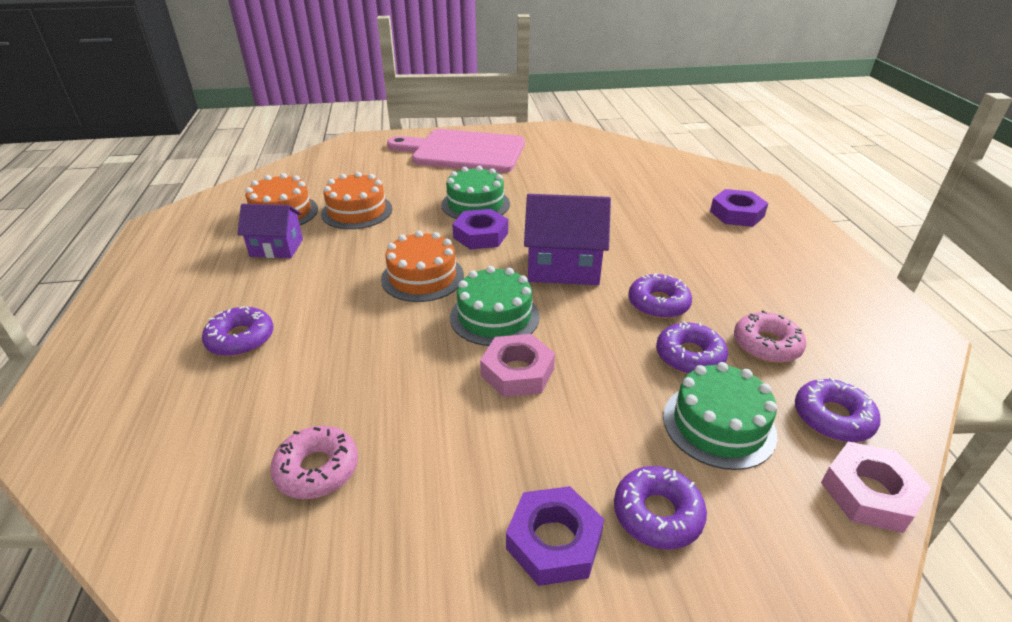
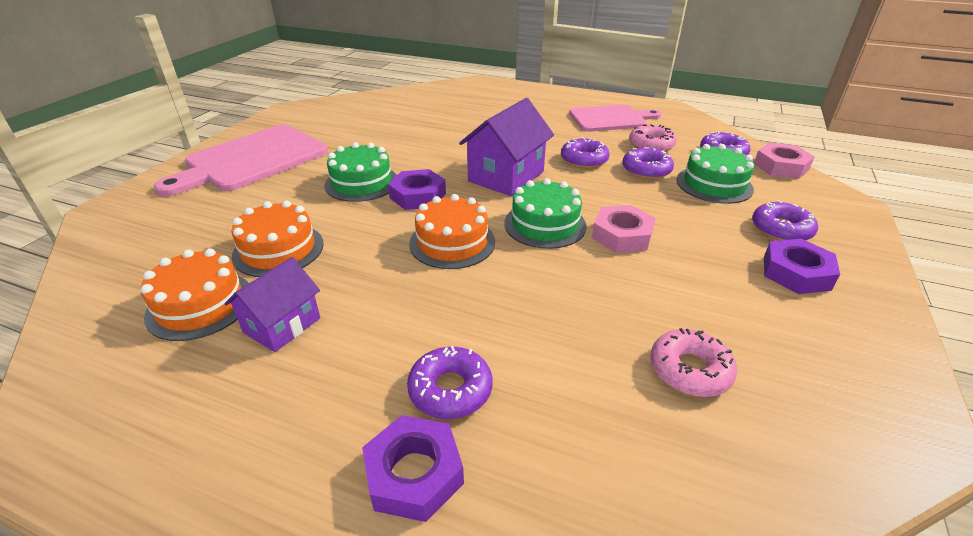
camera: 60 degrees left, 0 degrees up
(737, 214) = (507, 101): purple nut -> purple nut (414, 473)
(799, 294) = (610, 119): none -> pink cutting board

